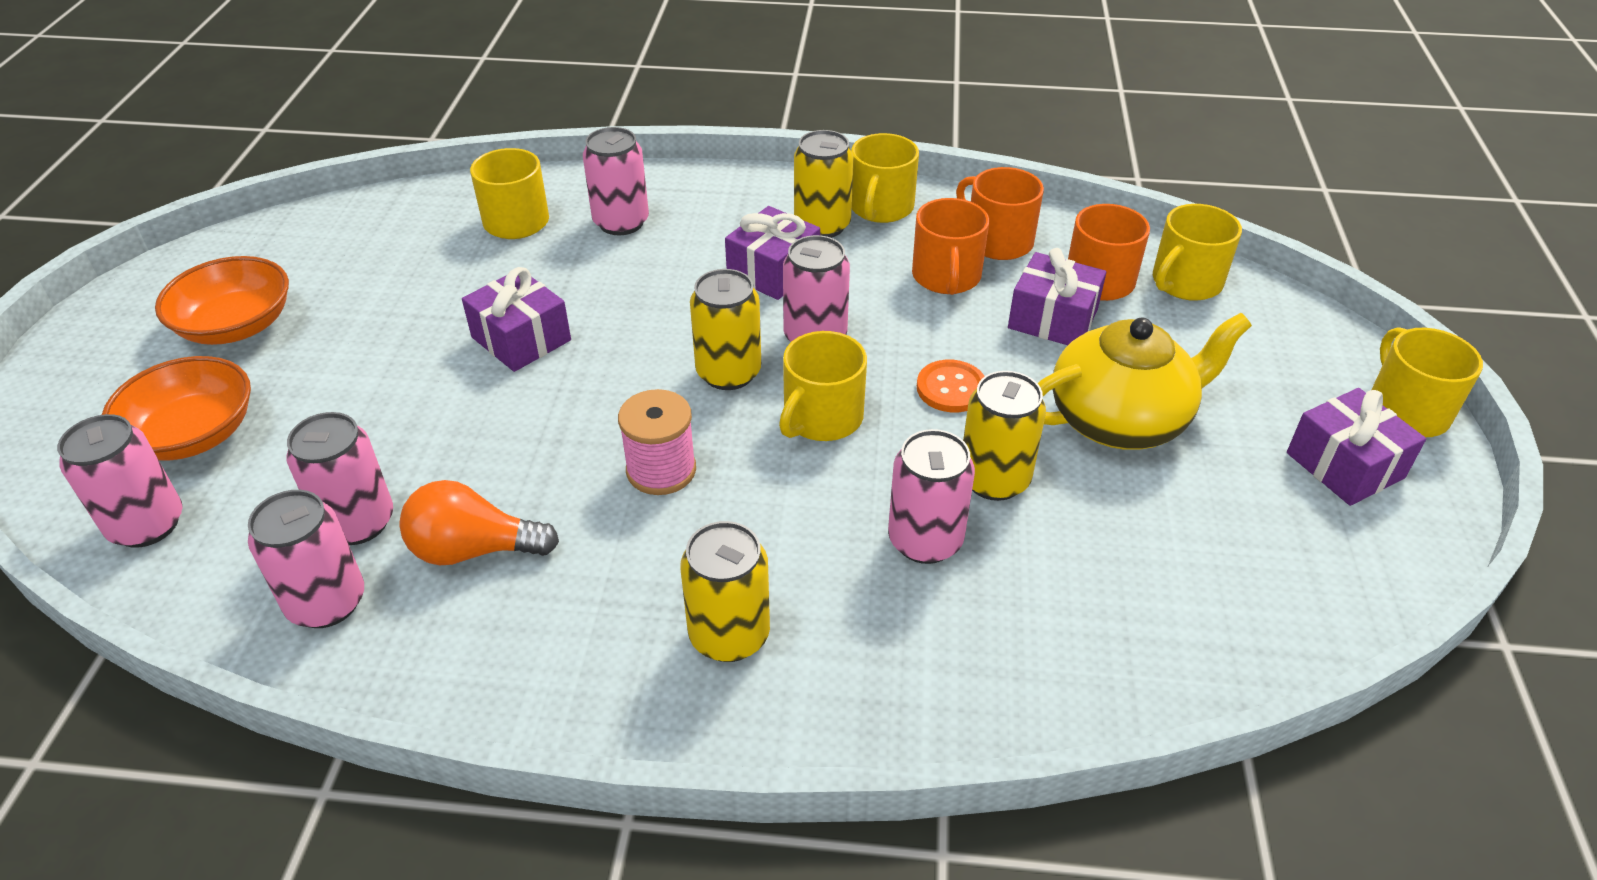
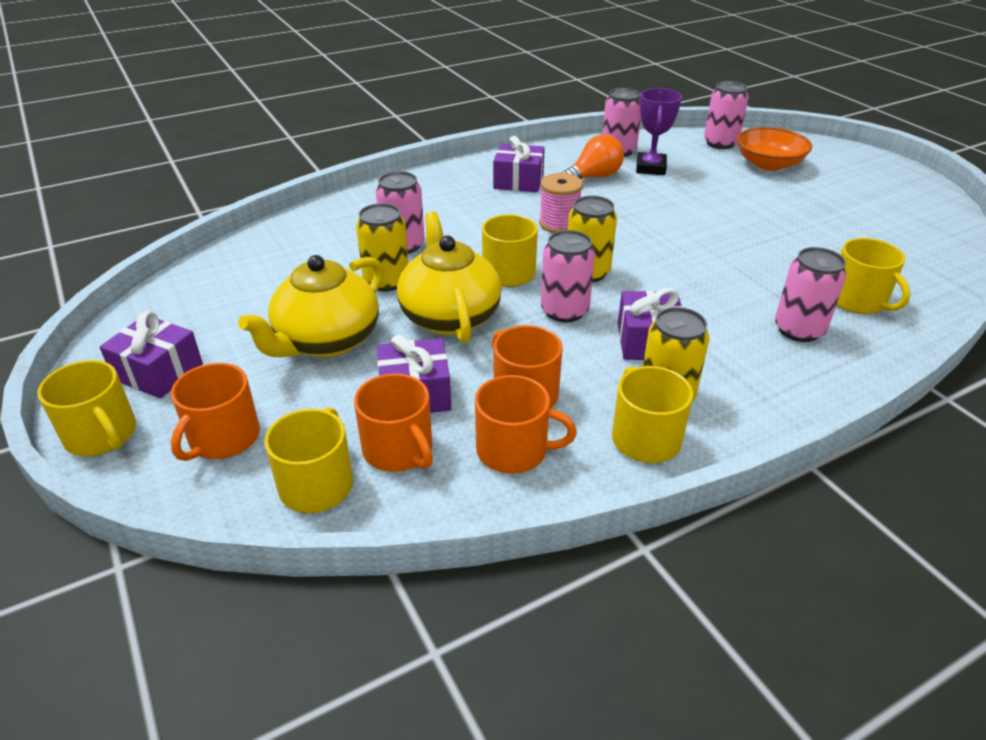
camera: 145 degrees right, 5 degrees down
(236, 326) = (851, 196): orange bowl -> none
(358, 522) = (650, 168): pink can -> purple trophy
(521, 339) = (718, 244): purple gift -> purple gift (518, 181)
(729, 635) = (458, 192): yellow can -> none
(951, 388) = (449, 316): orange button -> yellow teapot
(1269, 355) = (223, 438): none -> orange mug

